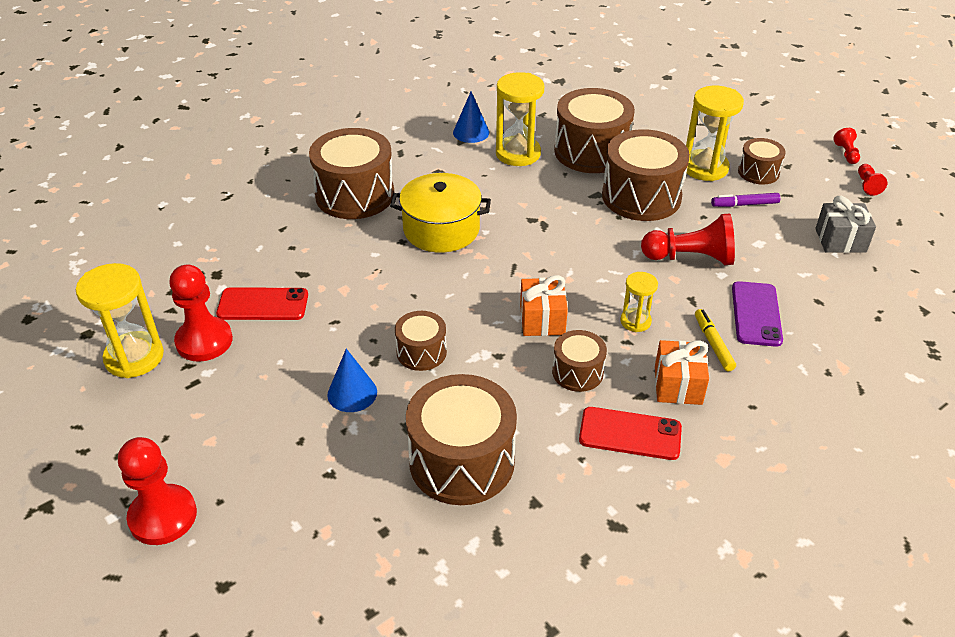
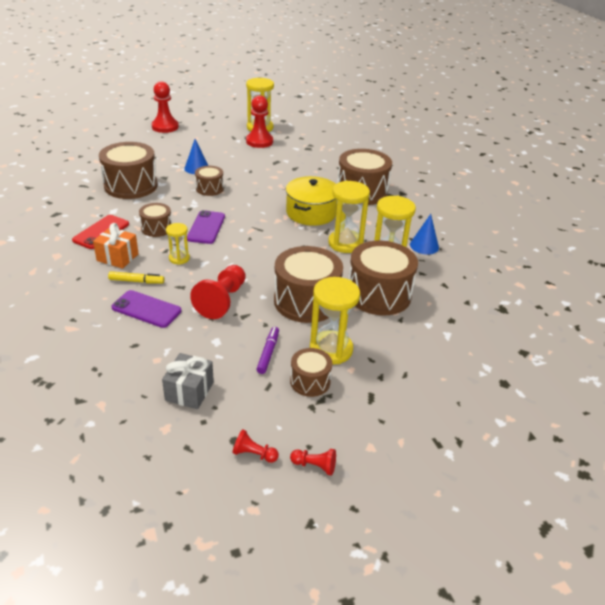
camera: 105 degrees right, 5 degrees down
(263, 304) = (276, 156): red phone -> none
(502, 188) = (345, 243): none -> yellow hourglass
(542, 319) = (206, 227): orange gift -> purple phone

